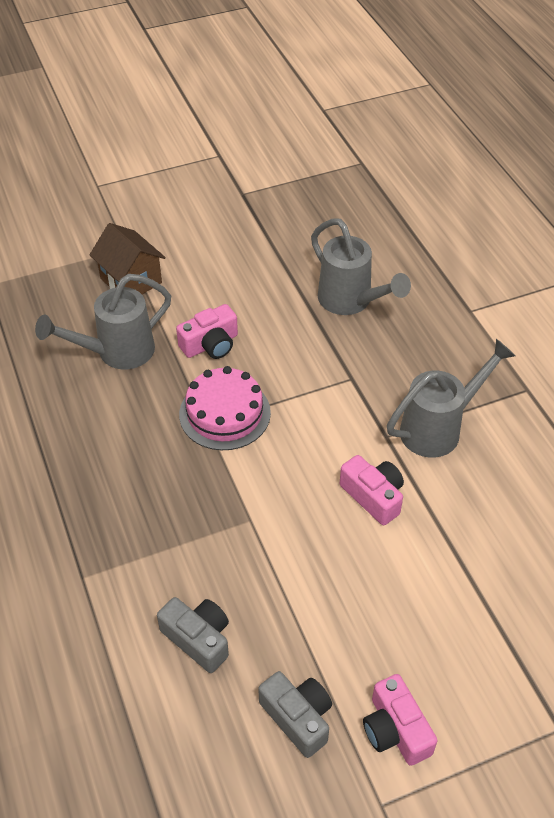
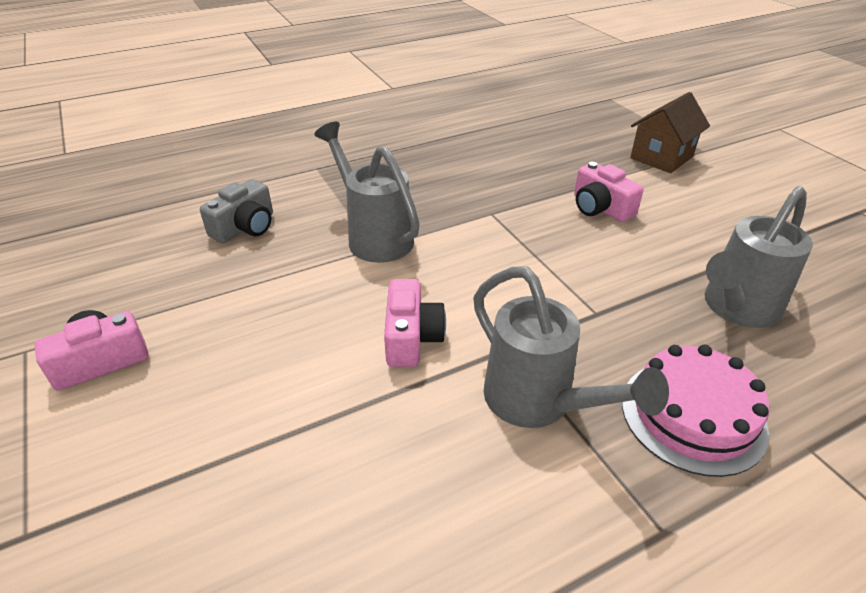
camera: 85 degrees right, 10 degrees down
(116, 353) = (563, 159): grey watering can -> grey watering can (374, 236)
(225, 413) = (508, 223): pink cake -> pink cake (693, 415)
(298, 718) = (144, 290): grey camera -> none
(373, 496) = (411, 337): pink camera -> pink camera turned 45 degrees counterclockwise

